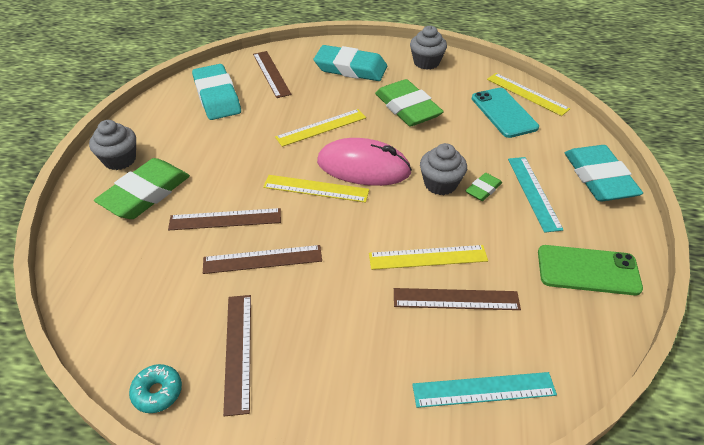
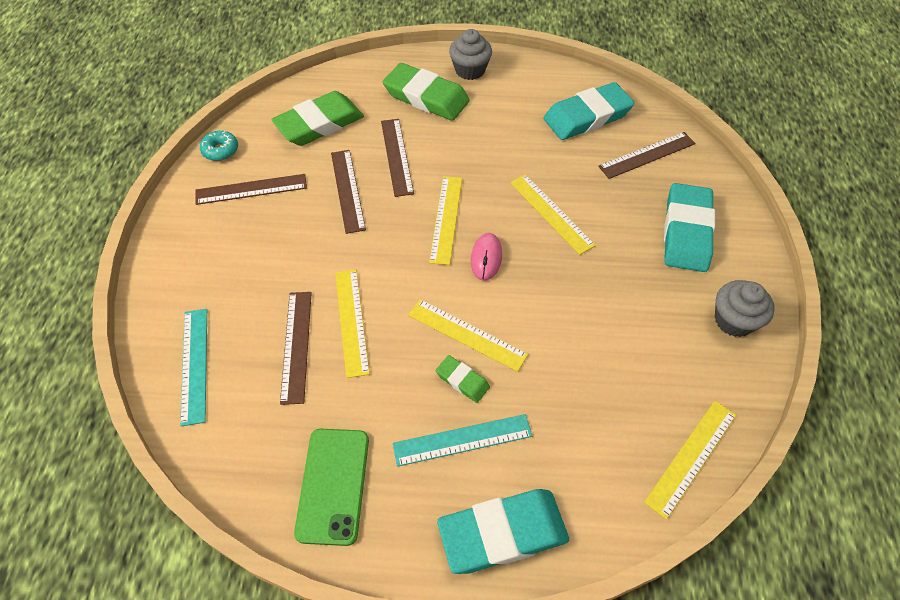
camera: 85 degrees right, 10 degrees up
(363, 167) = (486, 258): pink mouse -> pink mouse, size x0.52
(407, 108) = (612, 298): green eraser -> green eraser (319, 124)
(440, 184) = (467, 334): grey cupcake -> yellow ruler
(504, 113) = (631, 418): turquoise phone -> none

